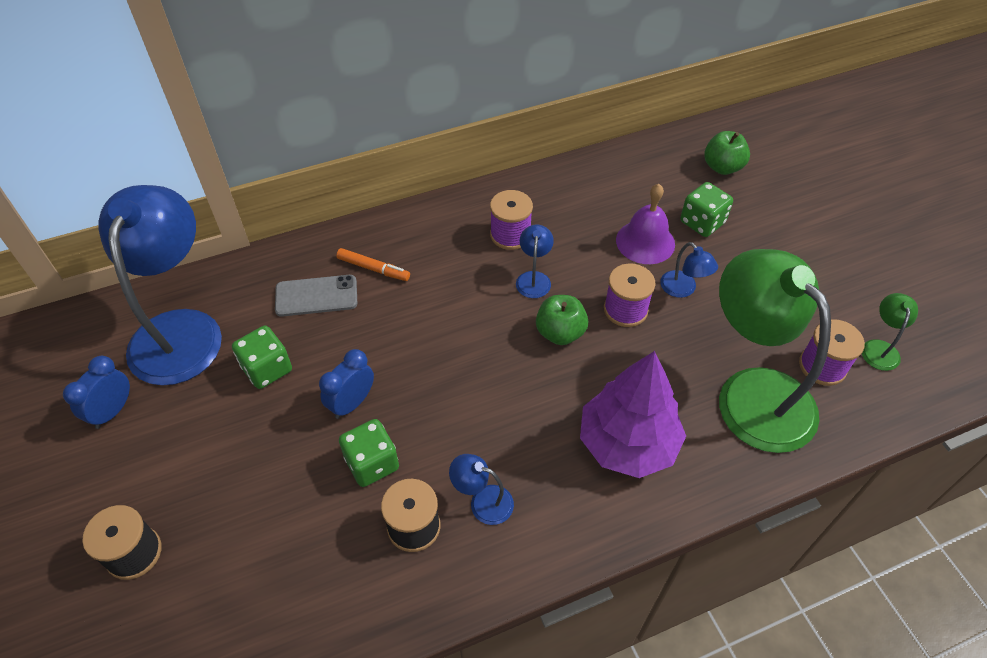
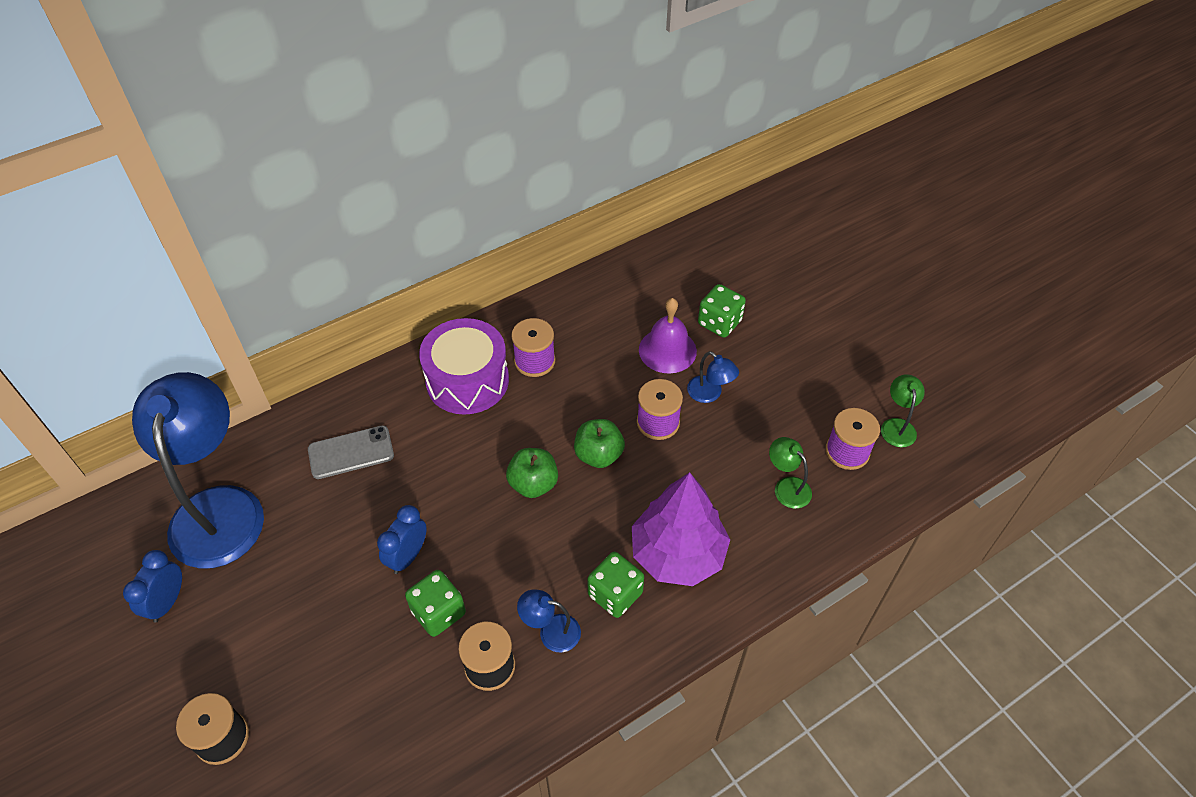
camera: 10 degrees left, 0 degrees up
(267, 369) = (316, 535): green dice -> green dice (615, 594)
(373, 269) = (403, 416): orange marker -> none
(441, 244) = (467, 380): none -> purple drum
(533, 278) = (564, 403): blue lamp -> none
(722, 167) = (732, 262): green apple -> green apple (533, 484)
(753, 392) = (787, 487): green lamp -> green lamp, size x0.40

